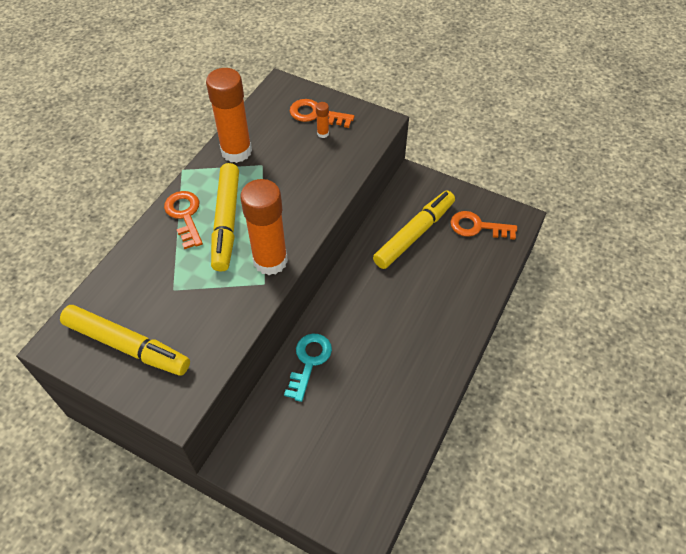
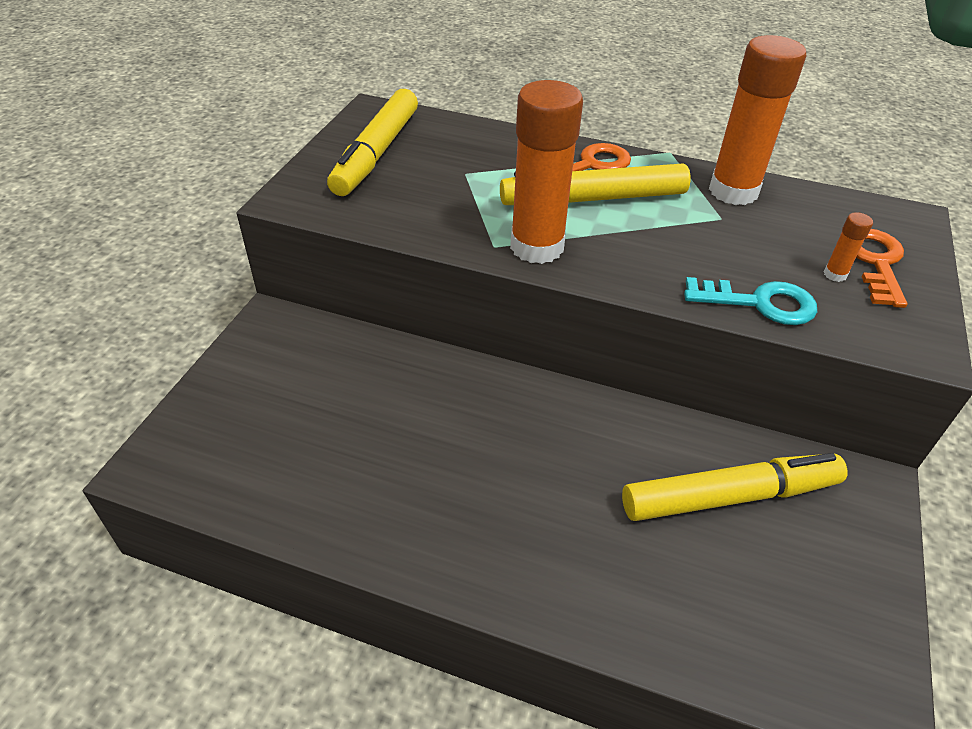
camera: 80 degrees right, 10 degrees down
(309, 361) = (427, 376): turquoise key -> turquoise key (760, 303)
(414, 234) = (729, 496): yellow marker -> yellow marker turned 45 degrees counterclockwise
(477, 227) = (803, 615): orange key -> none

